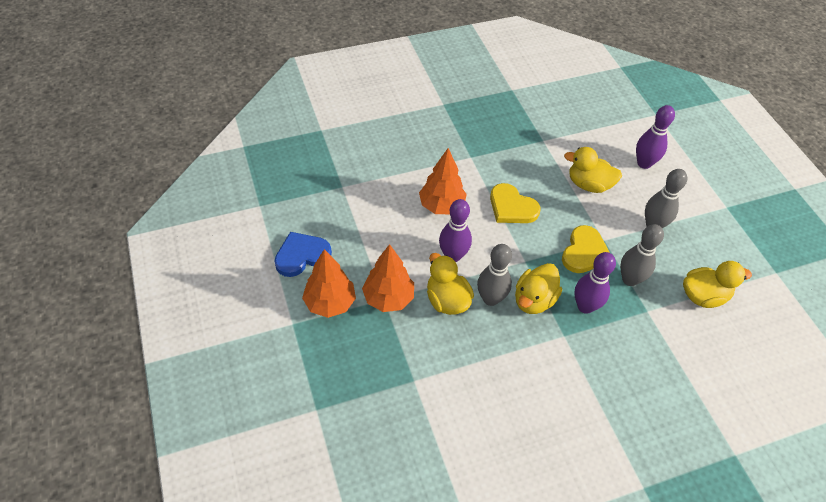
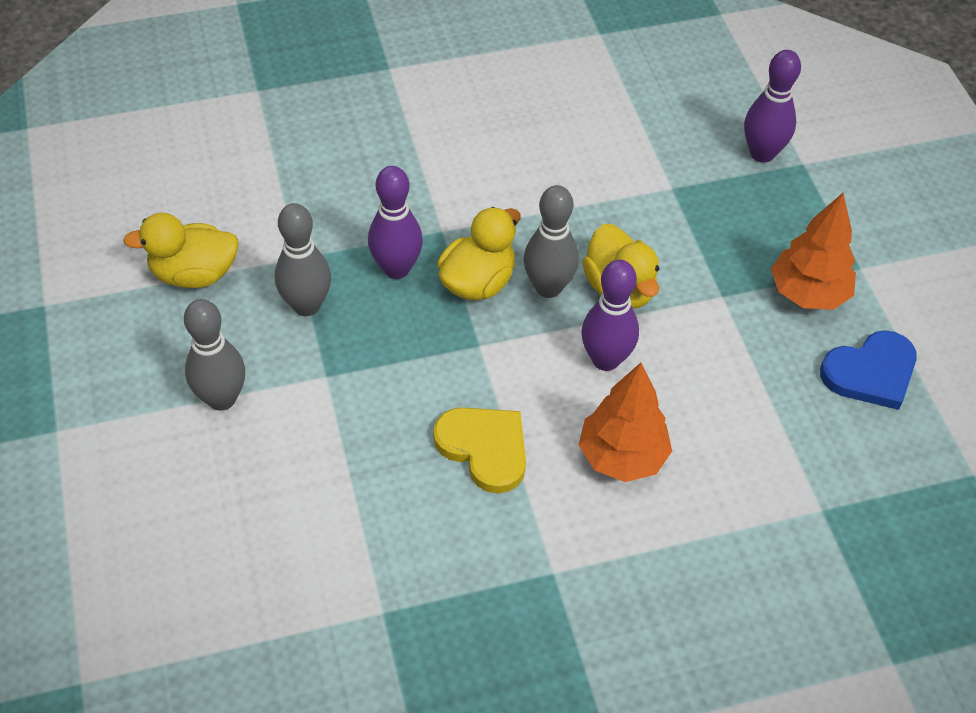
camera: 175 degrees left, 0 degrees up
(388, 298) = (714, 296): orange tree -> none
(584, 252) = (369, 355): yellow heart -> none
(589, 184) = (316, 492): yellow duck -> none
(644, 163) = (176, 539): purple bowling pin -> purple bowling pin (762, 153)

